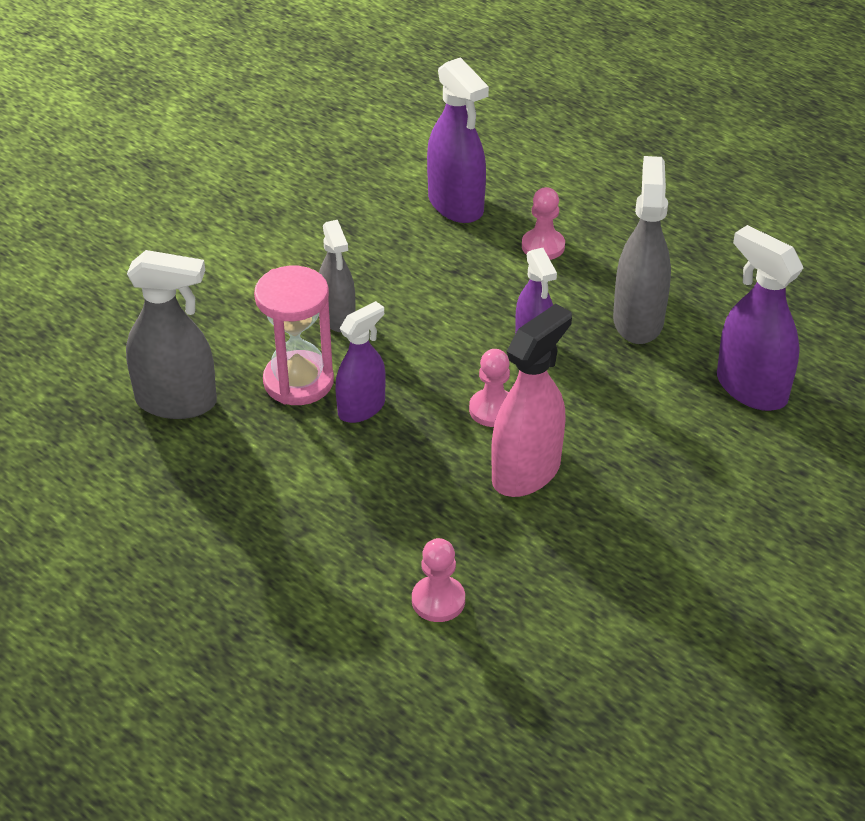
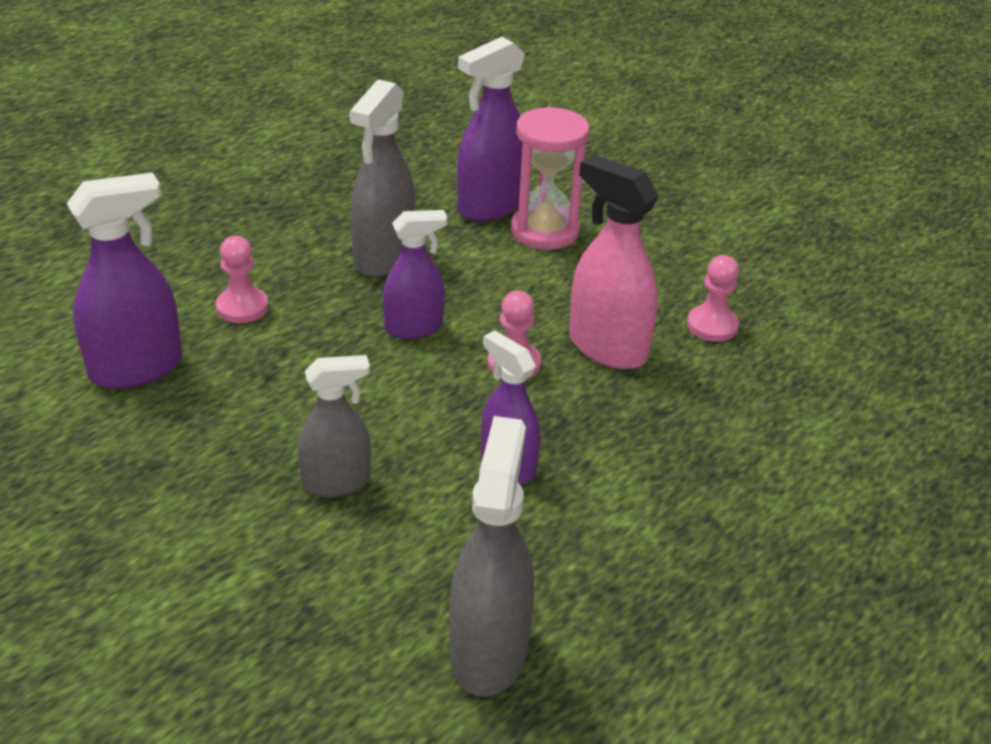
camera: 90 degrees left, 5 degrees down
(298, 381) = (456, 521): pink hourglass -> pink hourglass (544, 231)
(438, 600) = (791, 418): pink pawn -> pink pawn (712, 325)
(638, 320) = (384, 257): grey spray bottle -> grey spray bottle turned 75 degrees counterclockwise

